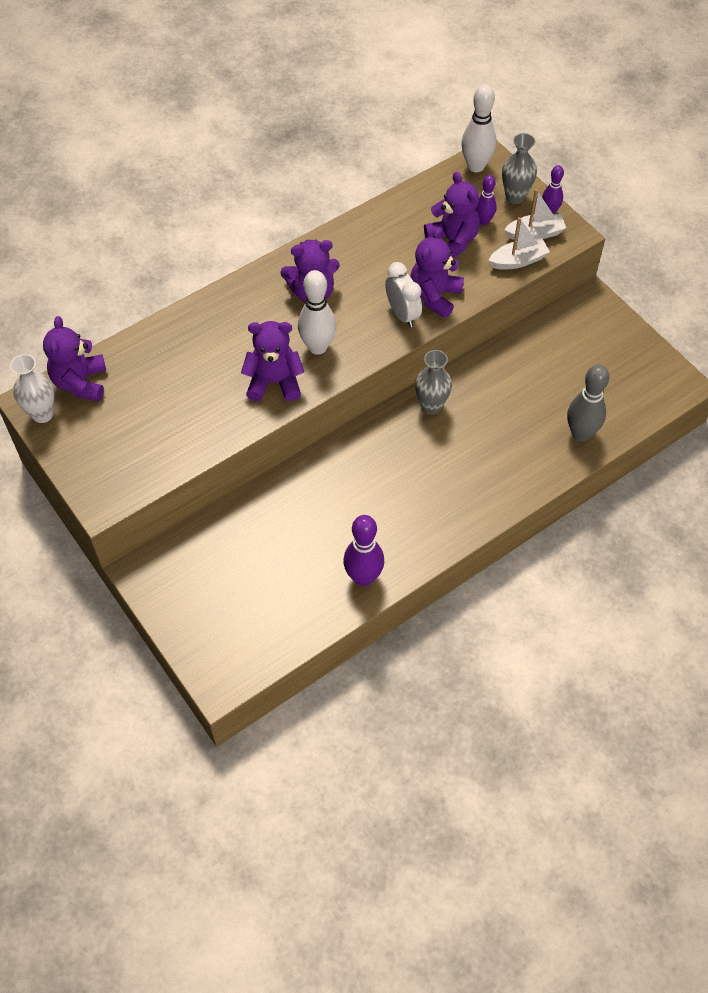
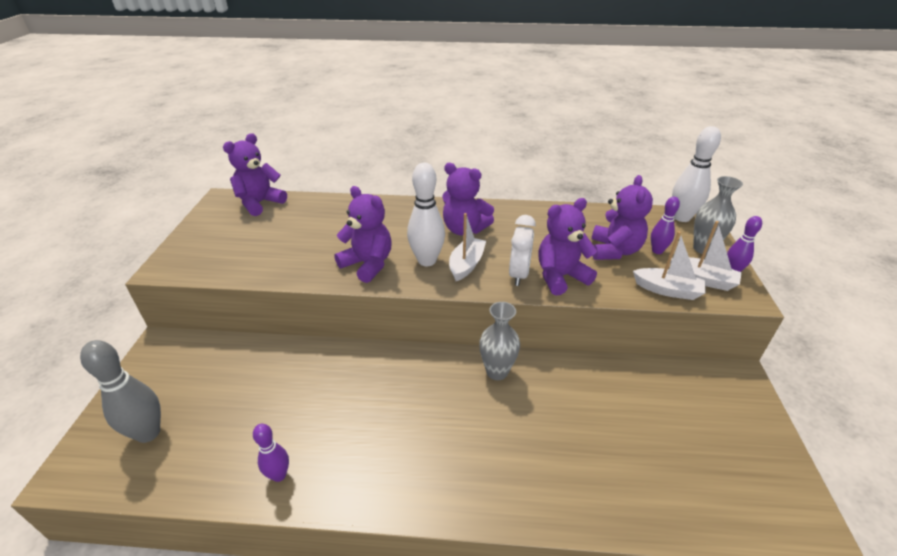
camera: 40 degrees right, 20 degrees down
(42, 414) = (217, 206): white vase -> none
(353, 330) = (466, 264): none -> white boat
(363, 577) = (279, 475): purple bowling pin -> purple bowling pin, size x0.60
(581, 433) = (631, 496): grey bowling pin -> grey bowling pin (148, 433)

